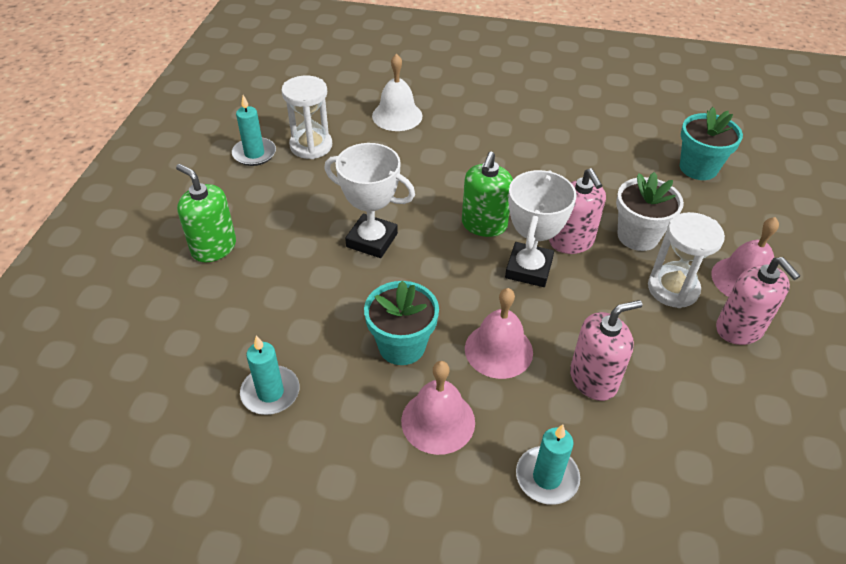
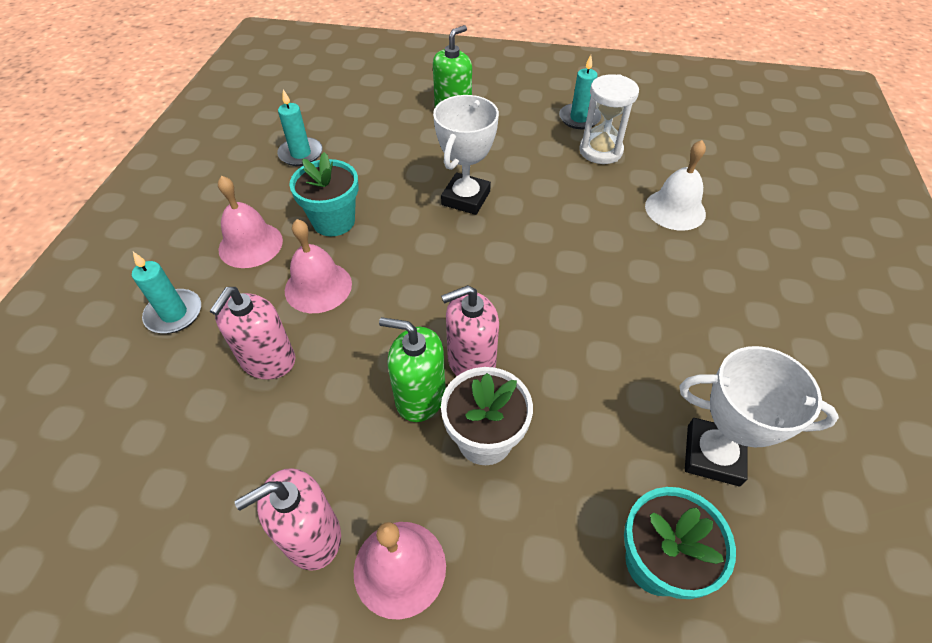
camera: 90 degrees right, 5 degrees up
(484, 225) = (494, 281): green soap dispenser -> green soap dispenser (420, 397)
(528, 269) = (426, 317): white trophy -> white trophy (712, 455)
(593, 379) = (268, 360): pink soap dispenser -> pink soap dispenser turned 45 degrees clockwise
(673, 289) = (388, 465): white hourglass -> none

